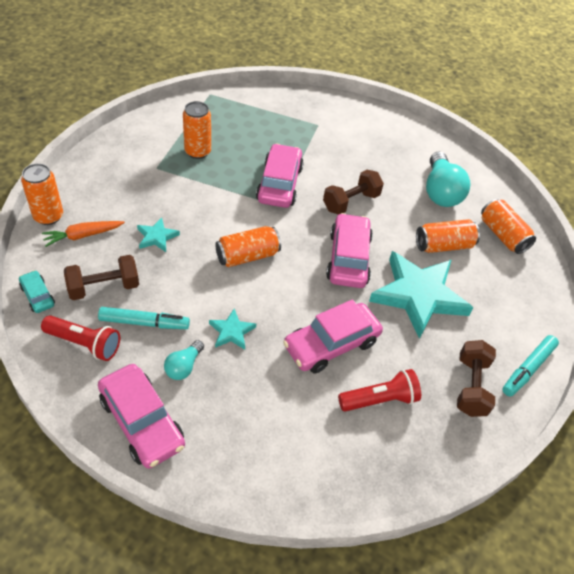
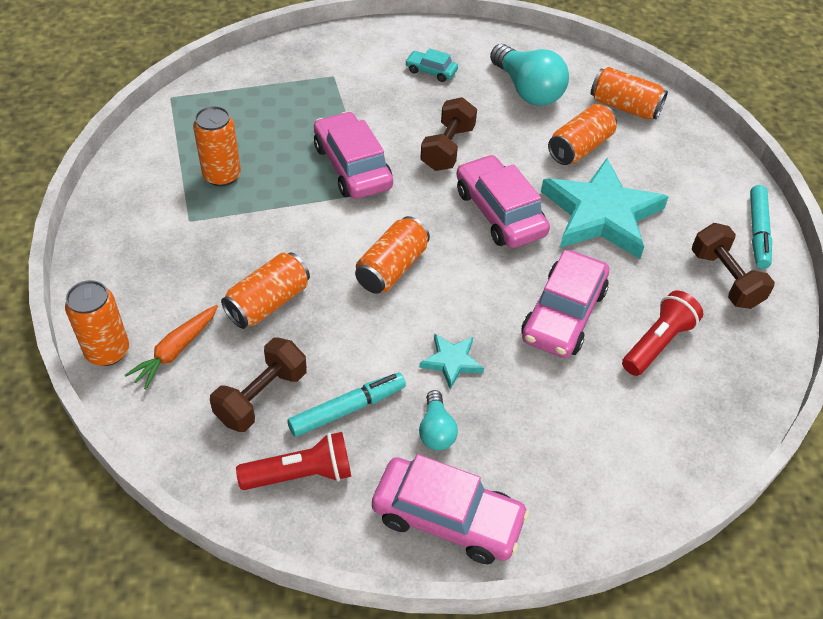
camera: 30 degrees left, 0 degrees up
(38, 296) = (189, 454): turquoise car -> turquoise car (431, 71)
(157, 237) = (268, 303): turquoise star -> orange can

